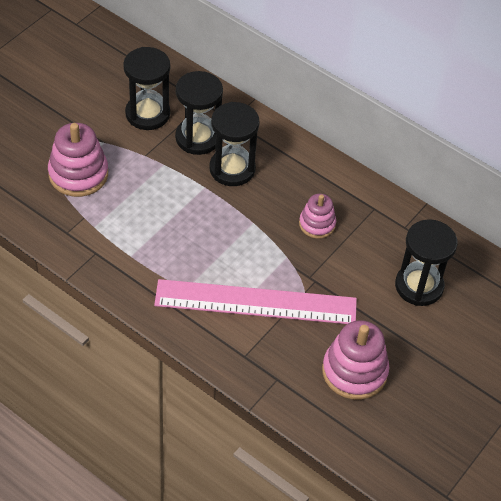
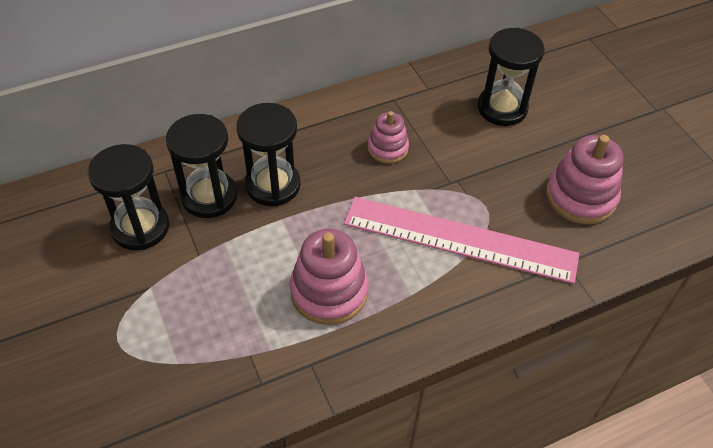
camera: 60 degrees left, 0 degrees up
(78, 174) = (180, 334): pink stacking toy -> pink stacking toy (329, 291)
(256, 302) = (460, 239): pink ruler -> pink ruler turned 75 degrees clockwise

